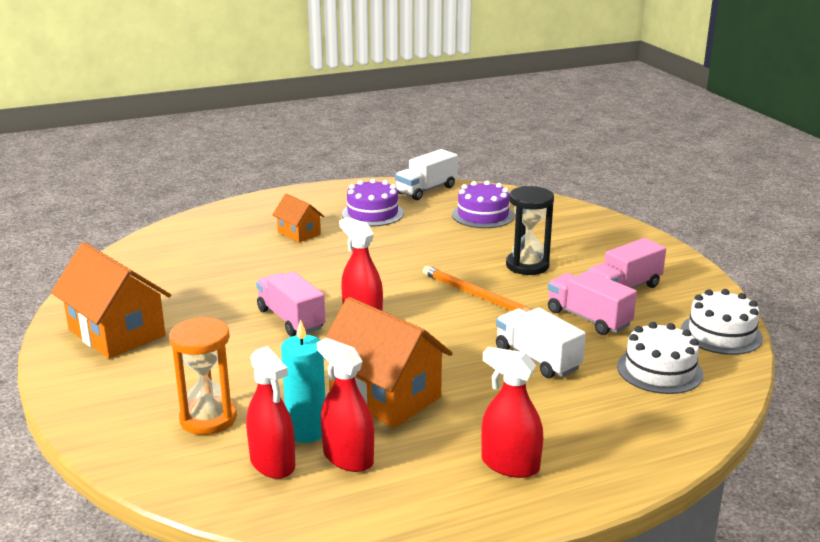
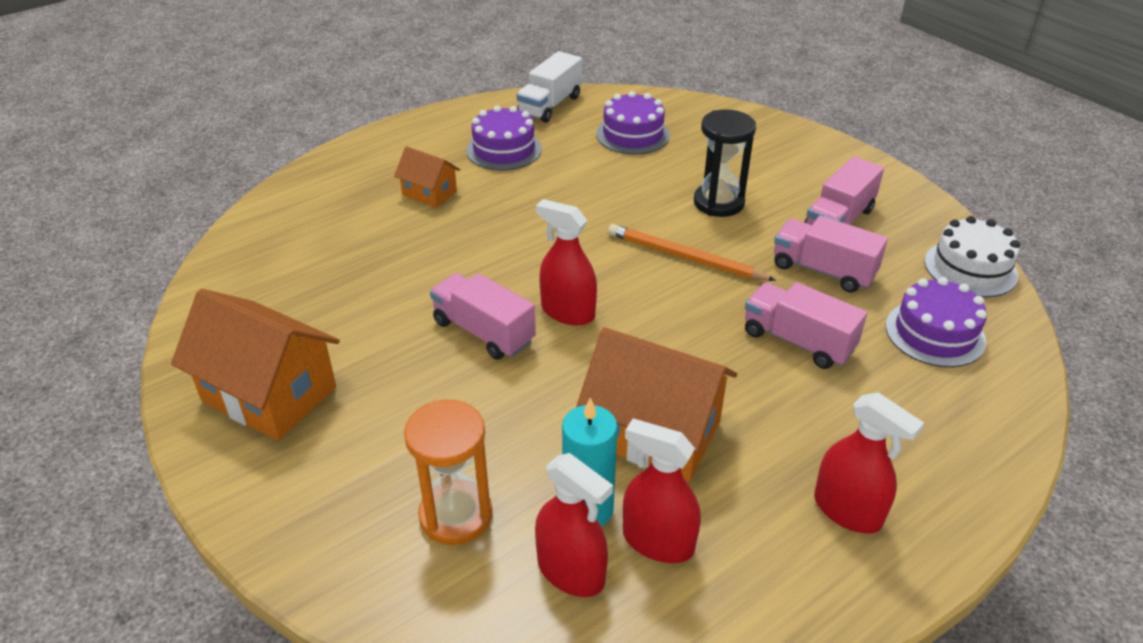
camera: 15 degrees left, 15 degrees up
(510, 465) = (847, 510): red spray bottle -> red spray bottle turned 150 degrees counterclockwise
(537, 359) = (798, 341): white truck -> pink truck
(659, 370) = (935, 333): white cake -> purple cake

